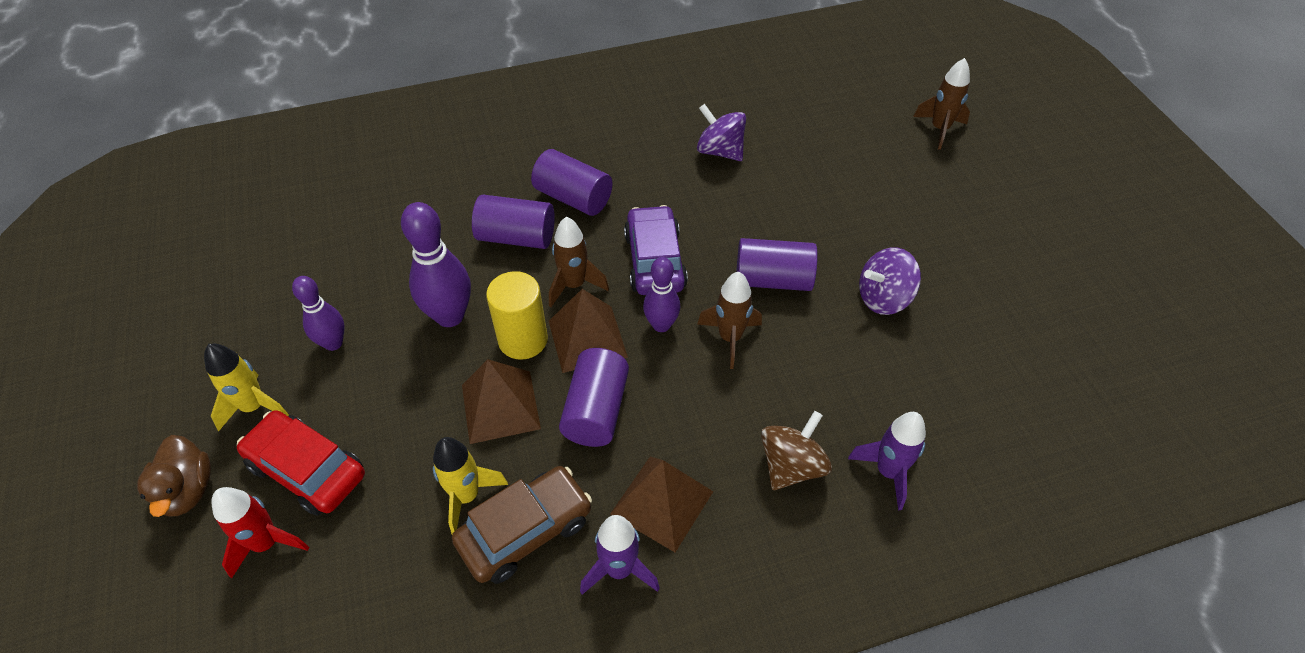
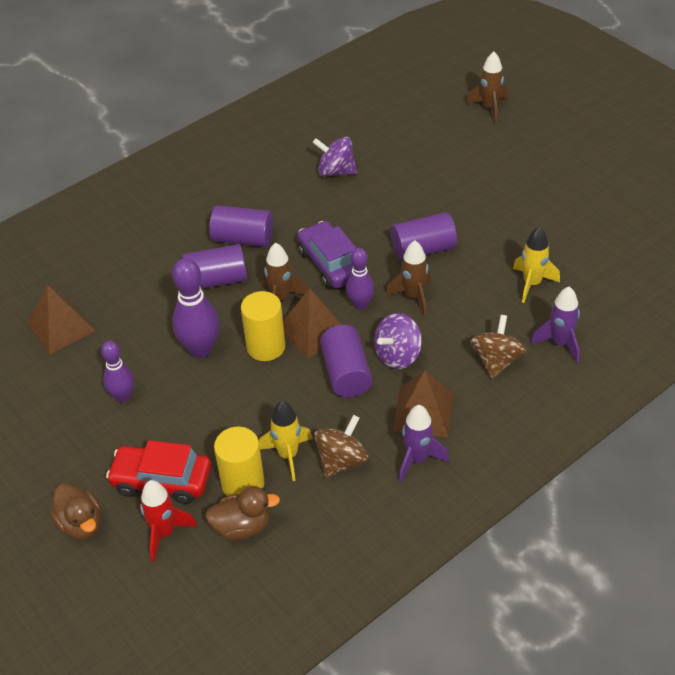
camera: 20 degrees left, 5 degrees down
(254, 407) = (92, 457): yellow rocket -> yellow rocket (532, 284)
(357, 575) = (242, 527): none -> brown duck
(393, 514) = (243, 484): none -> yellow cylinder
(500, 406) = (276, 394): brown pyramid -> brown pyramid (60, 327)
(525, 531) = (342, 461): brown car -> brown spinning top
(883, 298) = (505, 237): purple spinning top -> purple spinning top (398, 355)

